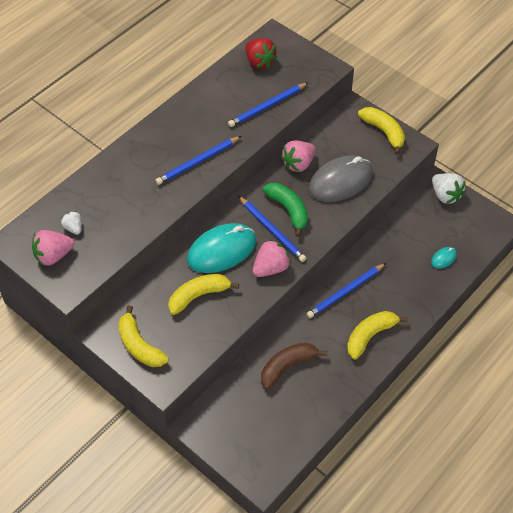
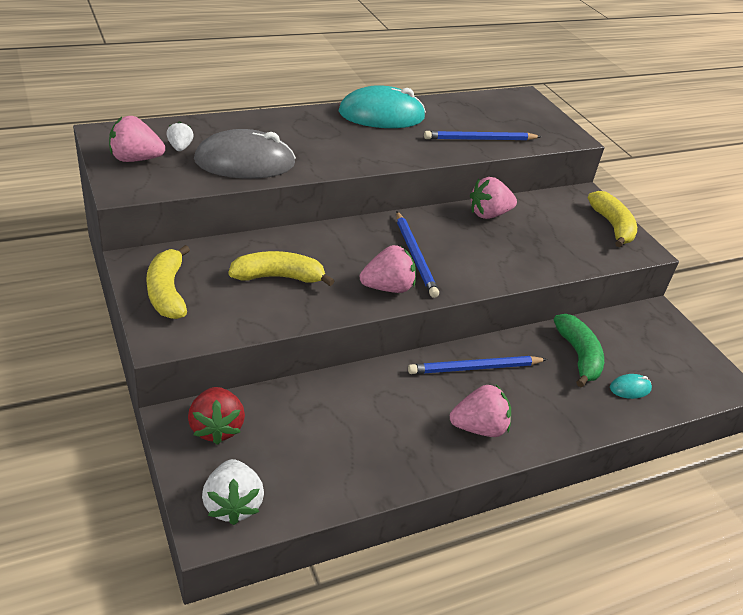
camera: 20 degrees right, 15 degrees down
(198, 162) = (365, 150): blue pencil -> none
(221, 250) = (340, 249): turquoise mouse -> turquoise mouse (381, 115)
(259, 62) = (495, 108): red strawberry -> red strawberry (216, 428)
(287, 367) = (344, 412): brown banana -> none
(288, 210) = (448, 246): green banana -> green banana (578, 356)
(340, 181) = (531, 246): grey mouse -> grey mouse (245, 162)
(370, 336) = (479, 428): yellow banana -> pink strawberry
(445, 195) = (664, 328): white strawberry -> white strawberry (232, 504)

